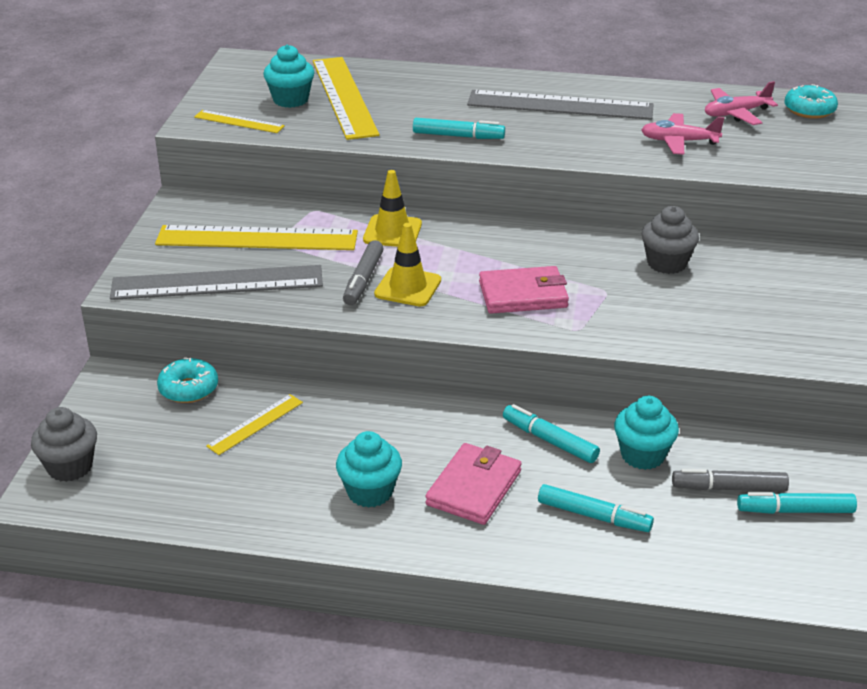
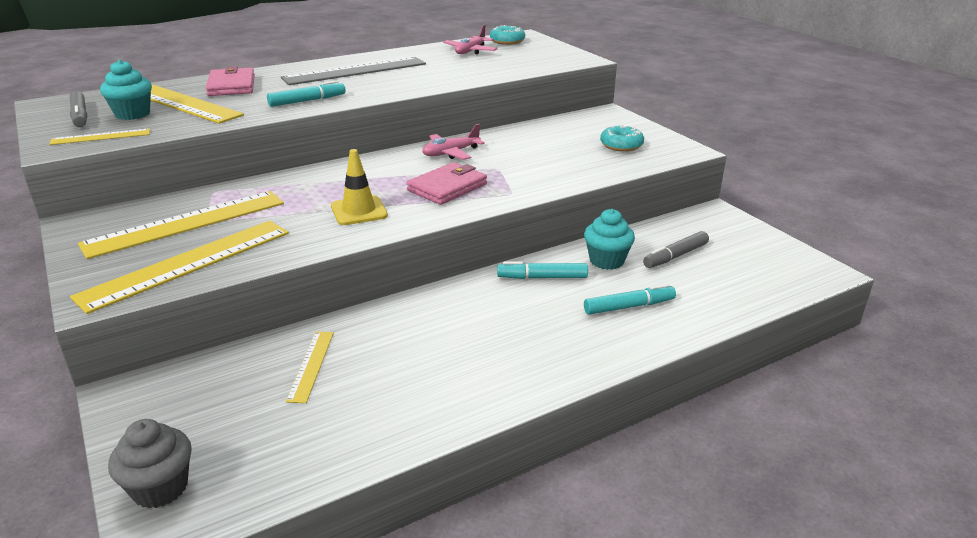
camera: 40 degrees left, 5 degrees down
(188, 389) = (215, 368): turquoise donut -> turquoise donut (621, 145)
(217, 283) = (187, 263): grey ruler -> yellow ruler
(363, 280) = (317, 218): grey marker -> grey marker (80, 116)
(370, 492) = (466, 366): turquoise cupcake -> none
(392, 232) = (300, 184): yellow traffic cone -> none
(474, 488) = (534, 327): pink wallet -> pink wallet (231, 86)
(666, 263) = (510, 143): grey cupcake -> none
(679, 141) = (459, 69): pink plane -> pink plane (451, 153)
(795, 511) = (722, 251): turquoise marker -> none

